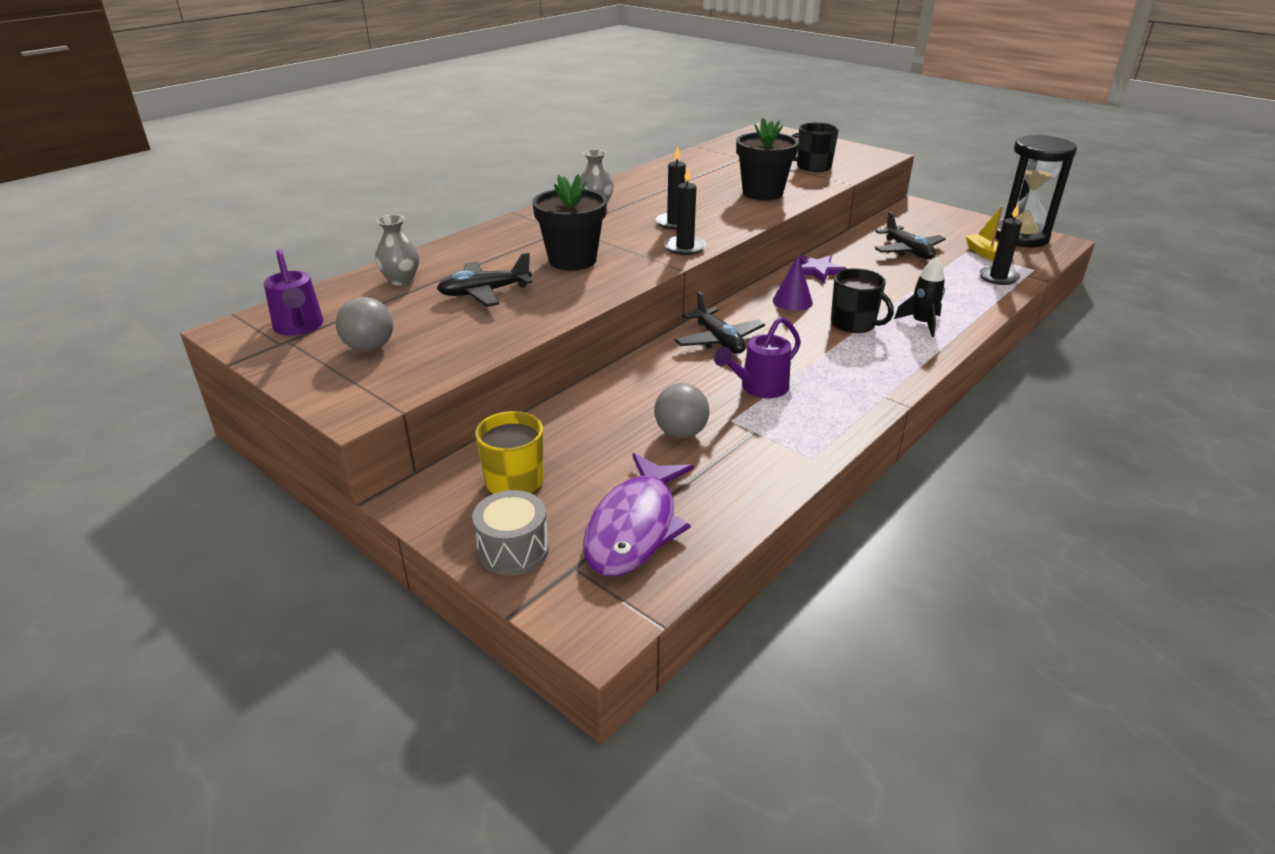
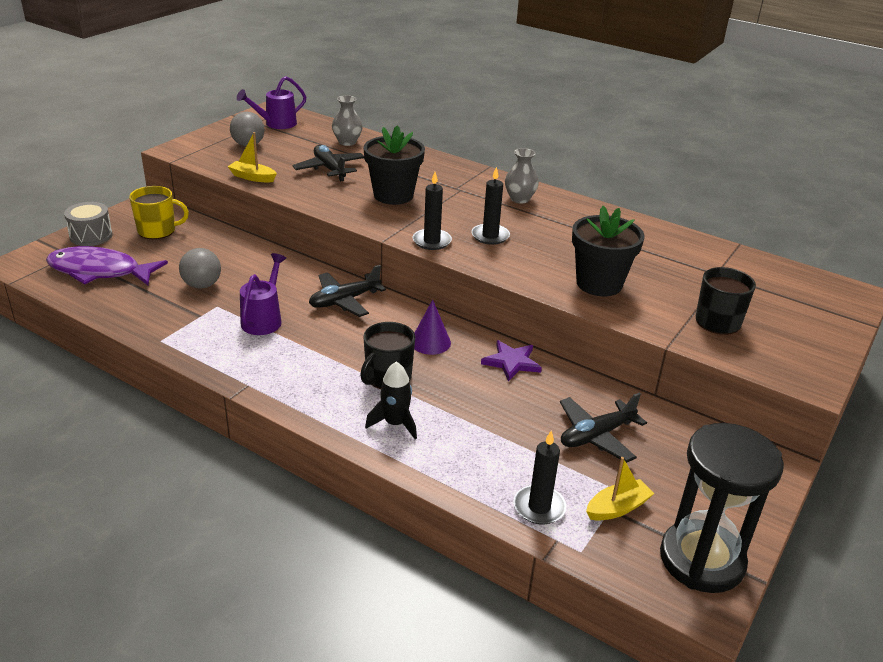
camera: 80 degrees right, 0 degrees up
(490, 343) = (252, 177): none -> yellow boat
(759, 388) = (264, 319): purple watering can -> purple watering can turned 60 degrees clockwise

